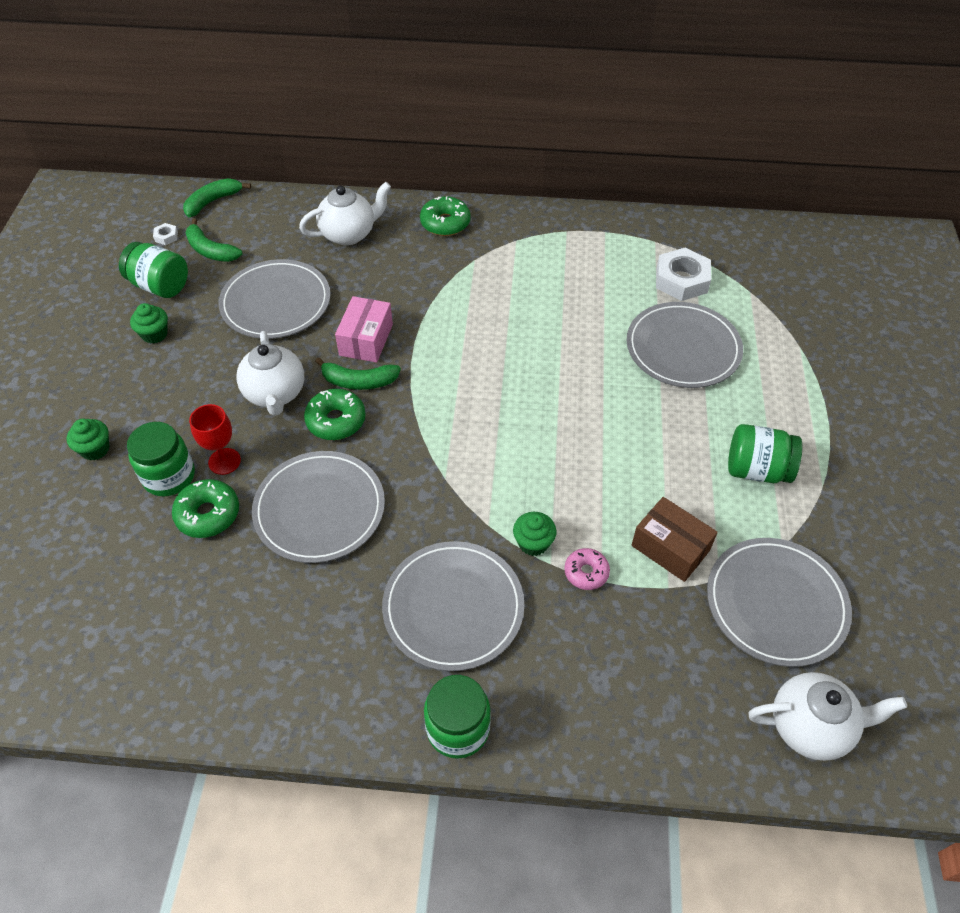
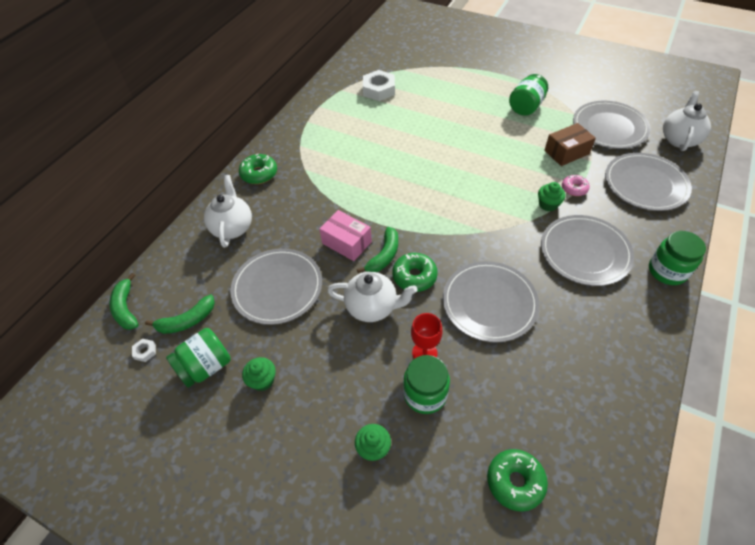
camera: 65 degrees left, 0 degrees up
(208, 514) = (471, 373): green donut -> green donut (515, 481)
(683, 348) = (431, 105): grey plate -> grey plate (645, 184)

